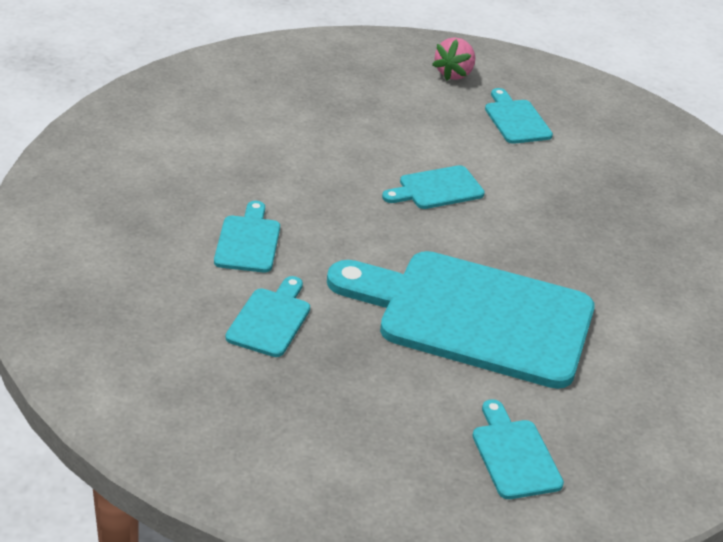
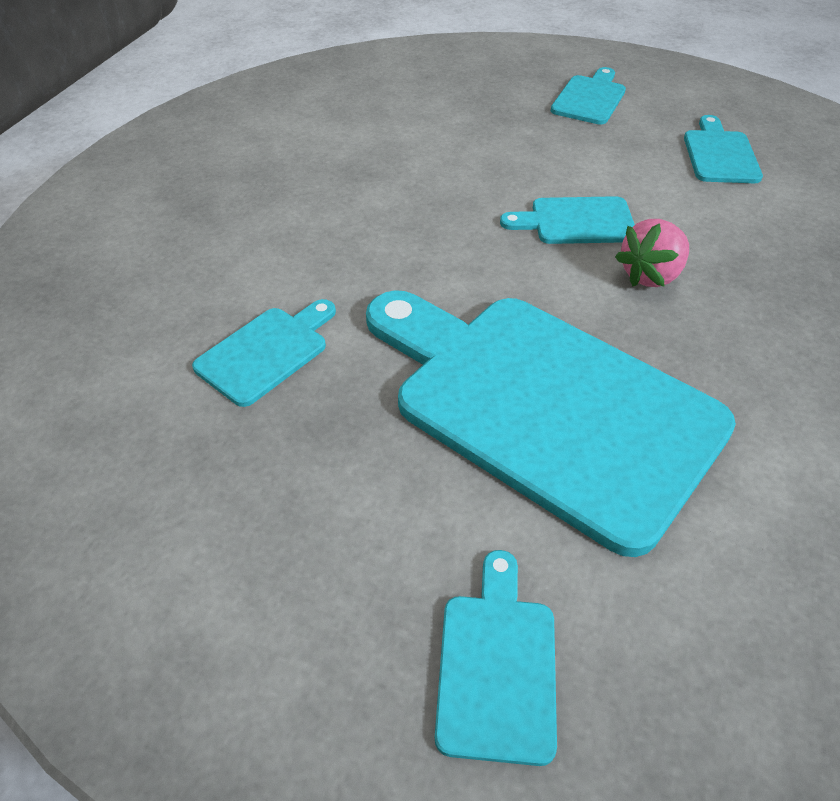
camera: 25 degrees right, 10 degrees up
(248, 241) = (305, 247): turquoise cutting board -> turquoise cutting board (589, 98)
(454, 74) = (662, 95): pink strawberry -> pink strawberry (650, 275)

